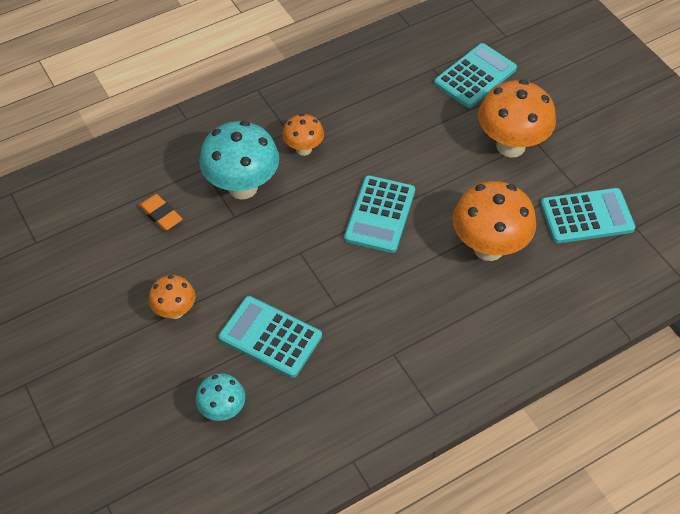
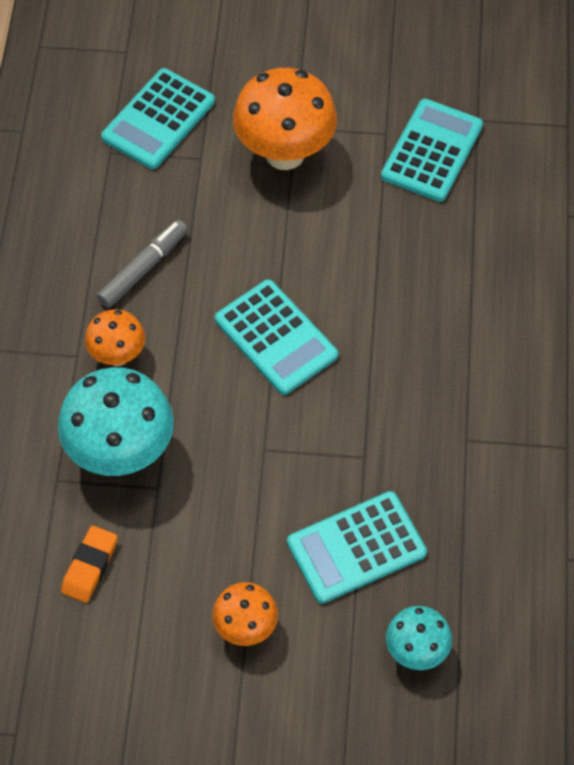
camera: 55 degrees left, 5 degrees up
(161, 215) = (90, 566): orange eraser -> orange eraser turned 60 degrees counterclockwise
(370, 127) = (143, 268): none -> grey marker
(475, 76) = (158, 120): turquoise calculator -> turquoise calculator turned 135 degrees counterclockwise
(488, 248) = (401, 265): orange mushroom -> none

